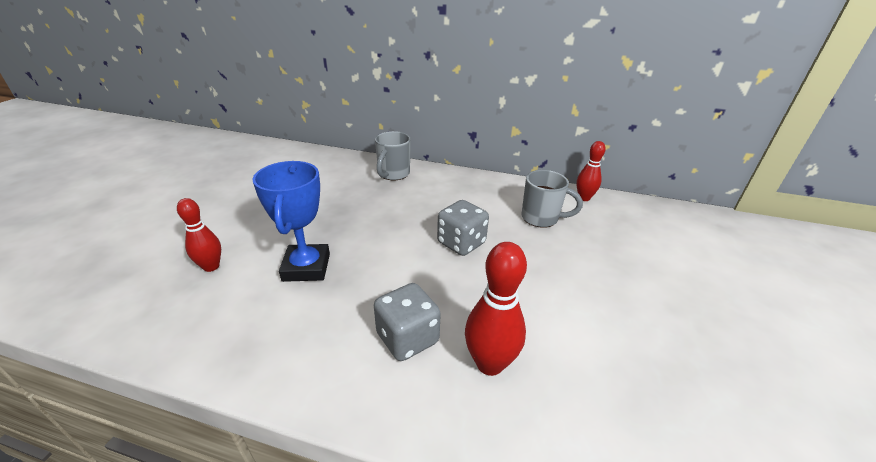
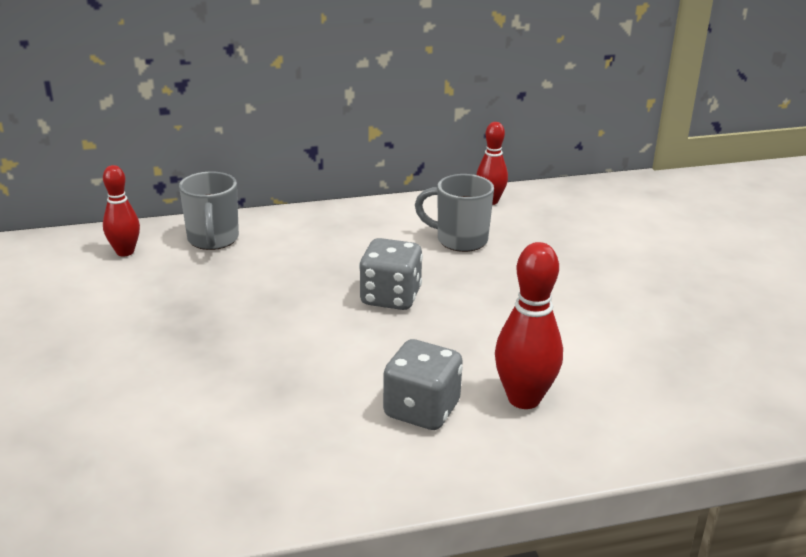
camera: 30 degrees left, 5 degrees down
(211, 266) = (82, 434): red bowling pin -> red bowling pin (125, 252)
(306, 267) = (221, 388): blue trophy -> none
(541, 218) = (460, 240): grey mug -> grey mug turned 150 degrees counterclockwise

